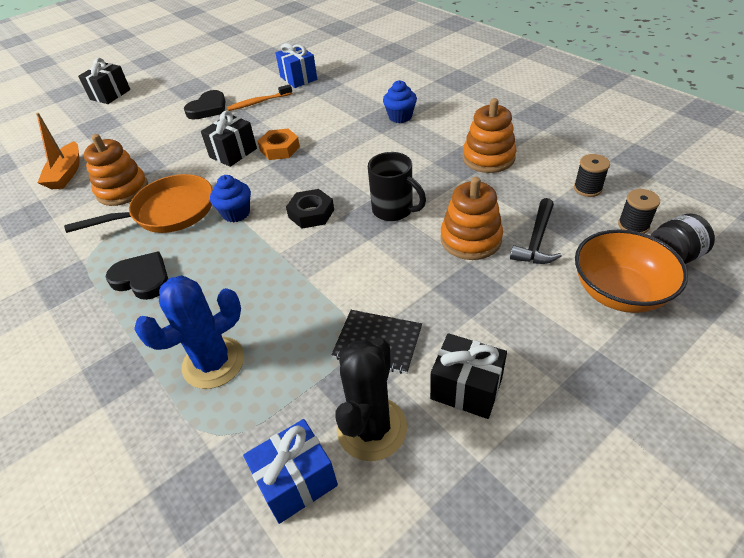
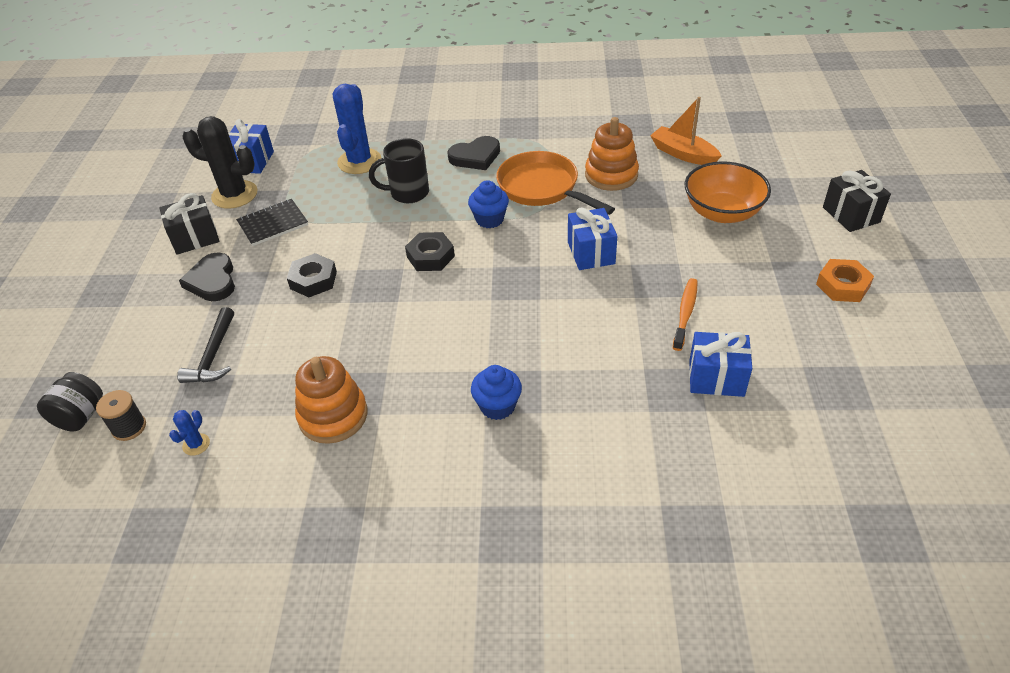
camera: 130 degrees right, 0 degrees up
(168, 212) = (542, 188): orange pan -> orange pan turned 120 degrees clockwise
(208, 108) = (718, 271): black heart -> black heart (212, 281)
(233, 153) = (591, 253): black gift -> blue gift
(280, 149) = (557, 284): orange nut -> orange nut (842, 285)
(372, 428) = (234, 195): black cactus -> black cactus turned 45 degrees counterclockwise
(394, 210) = (364, 302): black mug -> black mug (408, 193)
(407, 252) = (313, 280): none -> black nut
(470, 239) = (272, 321): orange stacking toy -> none
(536, 240) = (213, 355): black hammer -> black hammer turned 150 degrees counterclockwise
(587, 188) = (196, 444): black spool -> blue cactus
(619, 292) = (119, 354): orange bowl -> orange bowl (722, 212)

